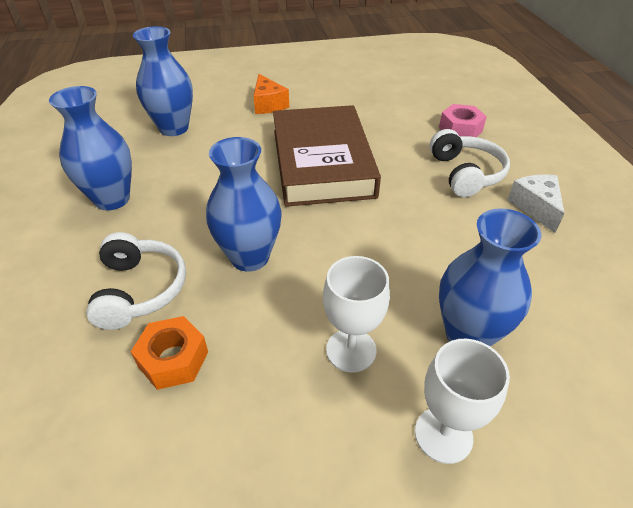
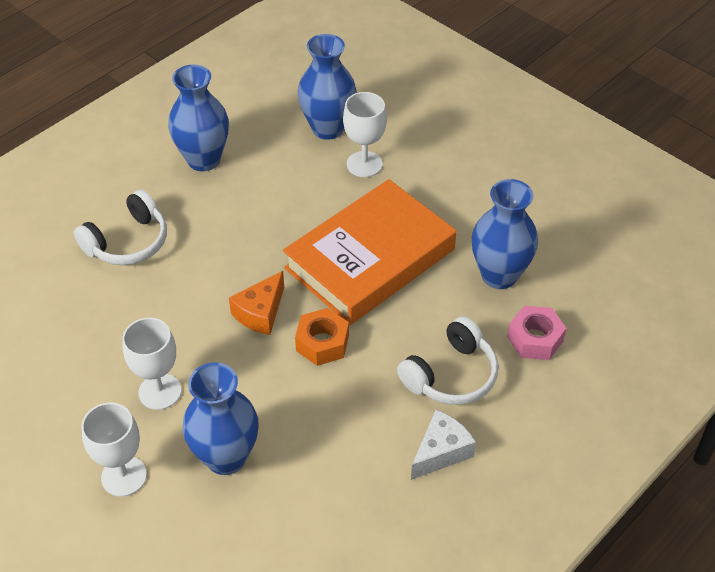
camera: 55 degrees right, 5 degrees up
(173, 359) = (85, 300): orange nut -> orange nut (322, 343)
(230, 128) = (364, 164): none -> white goblet
(250, 257) = (206, 282): blue vase -> blue vase (499, 275)
(268, 104) = (431, 165): orange cheese -> orange cheese (260, 313)
(322, 162) = (370, 259): brown book -> orange book

